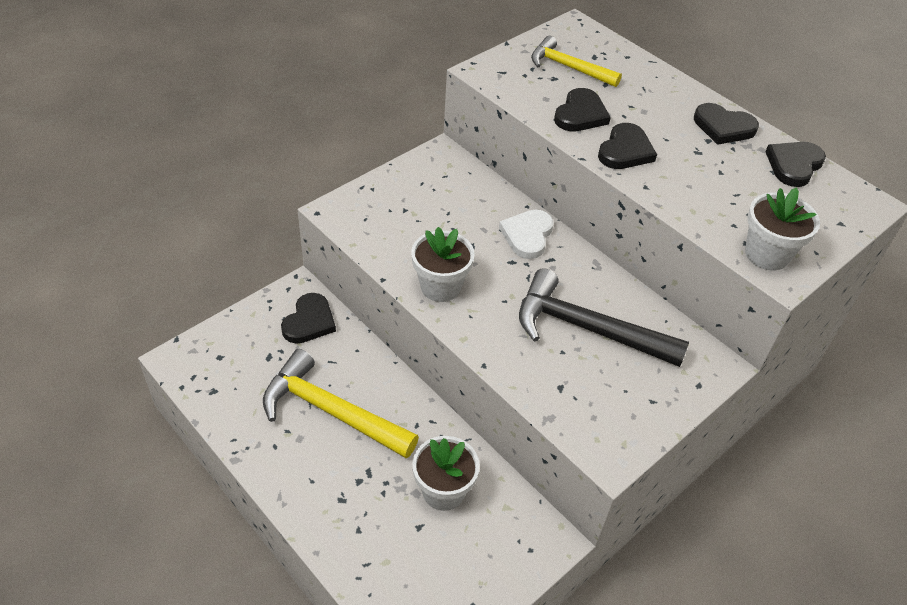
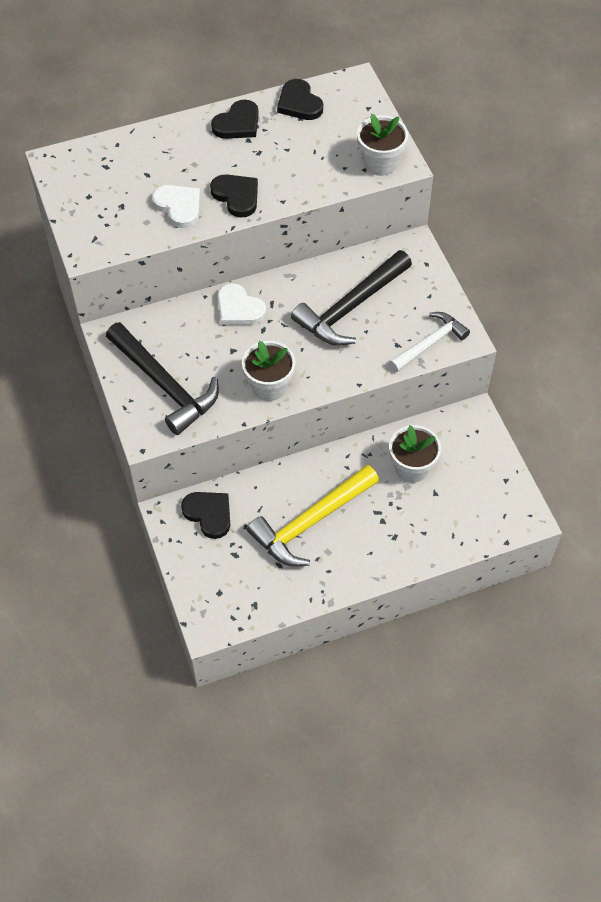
camera: 65 degrees left, 10 degrees up
(401, 207) = (165, 385): none -> black hammer
(568, 67) = (112, 190): yellow hammer -> none
(580, 114) = (179, 207): black heart -> white heart
(582, 420) = (430, 343): none -> white hammer

